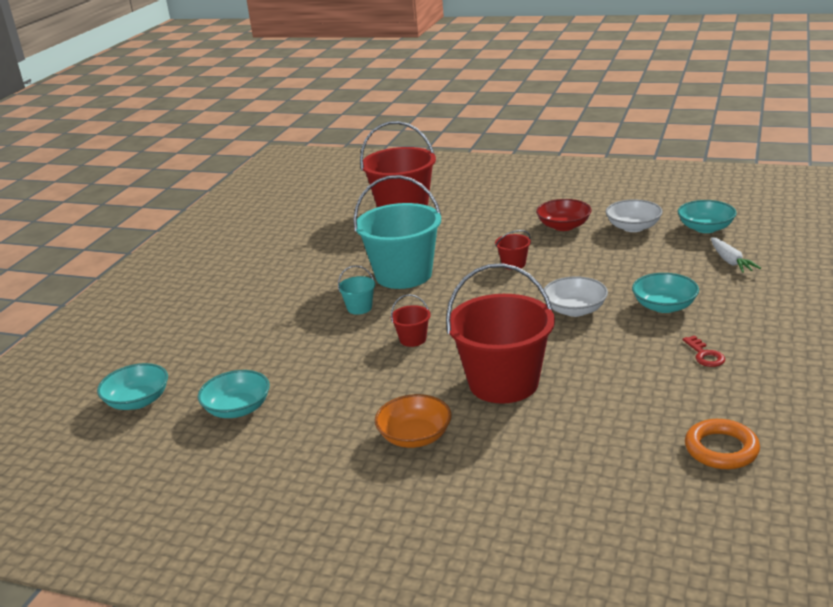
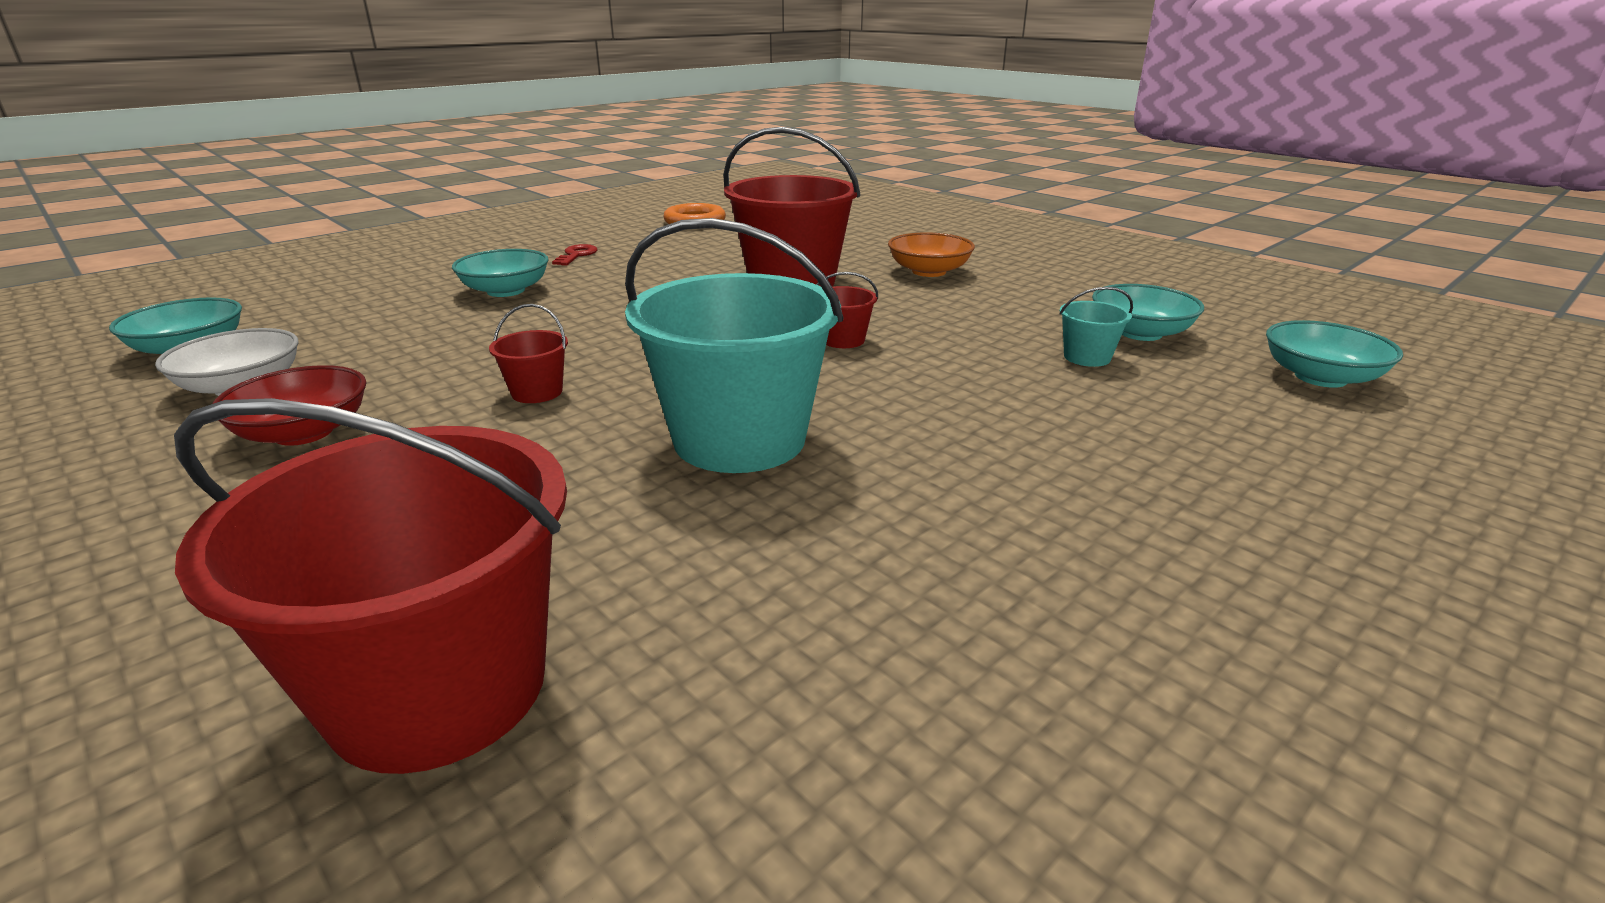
camera: 155 degrees left, 0 degrees up
(359, 308) = (883, 404): turquoise bucket -> turquoise bucket (1087, 357)
(575, 310) = (597, 313): white bowl -> none
(730, 261) = (317, 306): white carrot -> none

